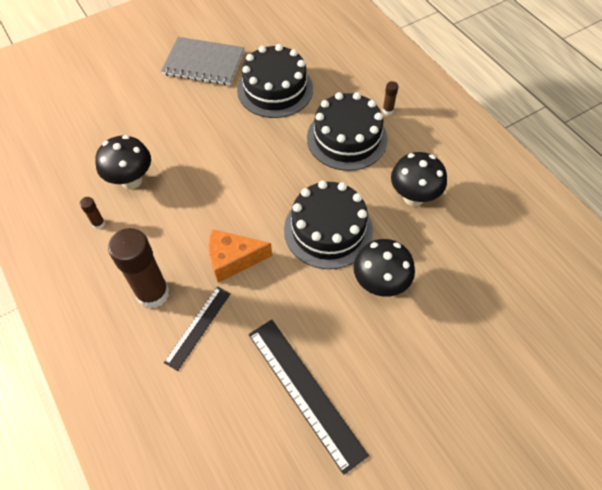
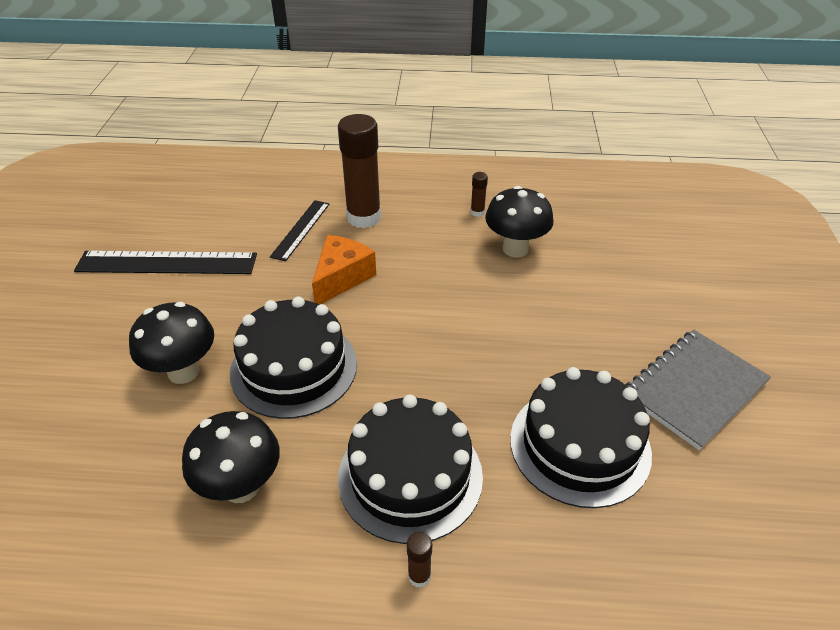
camera: 125 degrees right, 15 degrees down
(198, 327) = (301, 229): black ruler -> black ruler turned 45 degrees clockwise

